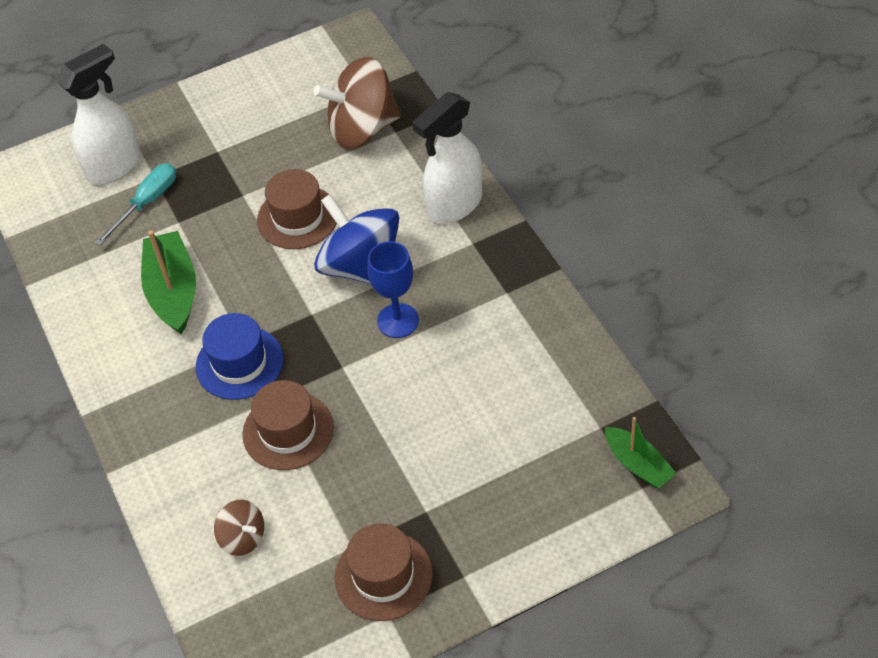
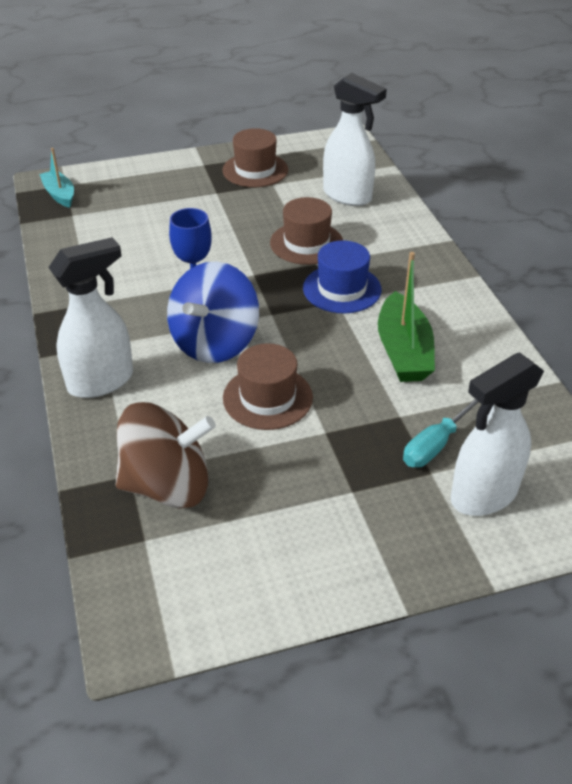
camera: 175 degrees left, 10 degrees down
(243, 538) = (348, 196): brown spinning top -> white spray bottle
(361, 266) = (215, 343): blue spinning top -> blue spinning top turned 60 degrees clockwise
(638, 464) = (59, 195): green boat -> turquoise boat

